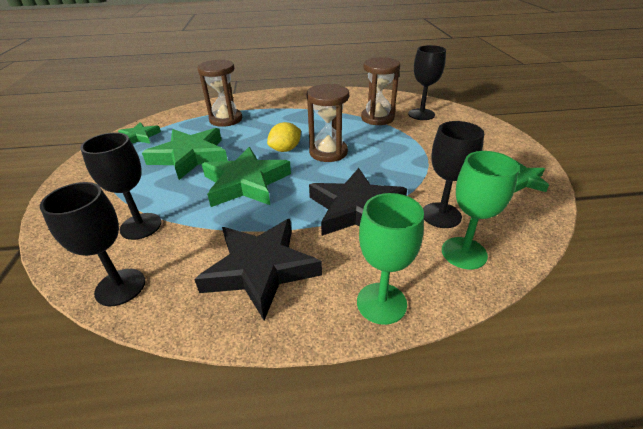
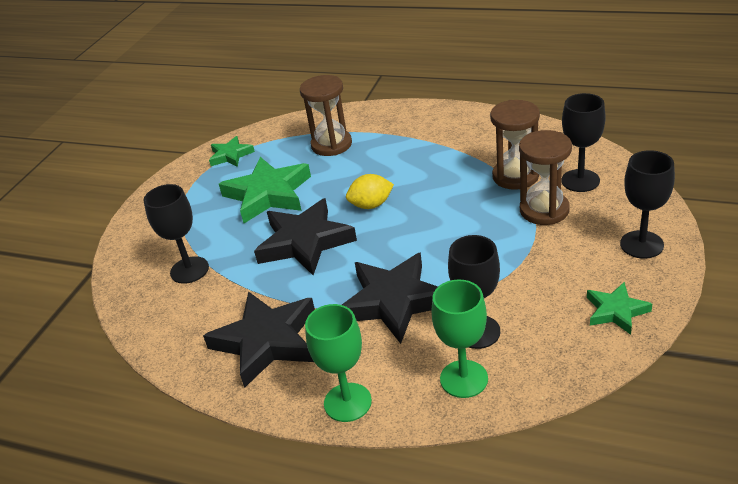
camera: 30 degrees right, 0 degrees up
(120, 287) = (152, 326): black goblet -> black goblet (641, 244)
(246, 183) = (305, 242): green star -> black star
(328, 152) = (416, 219): brown hourglass -> brown hourglass (544, 210)

